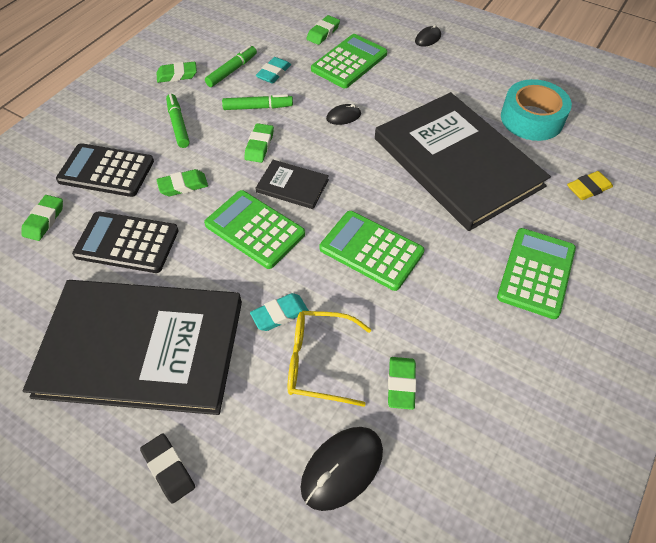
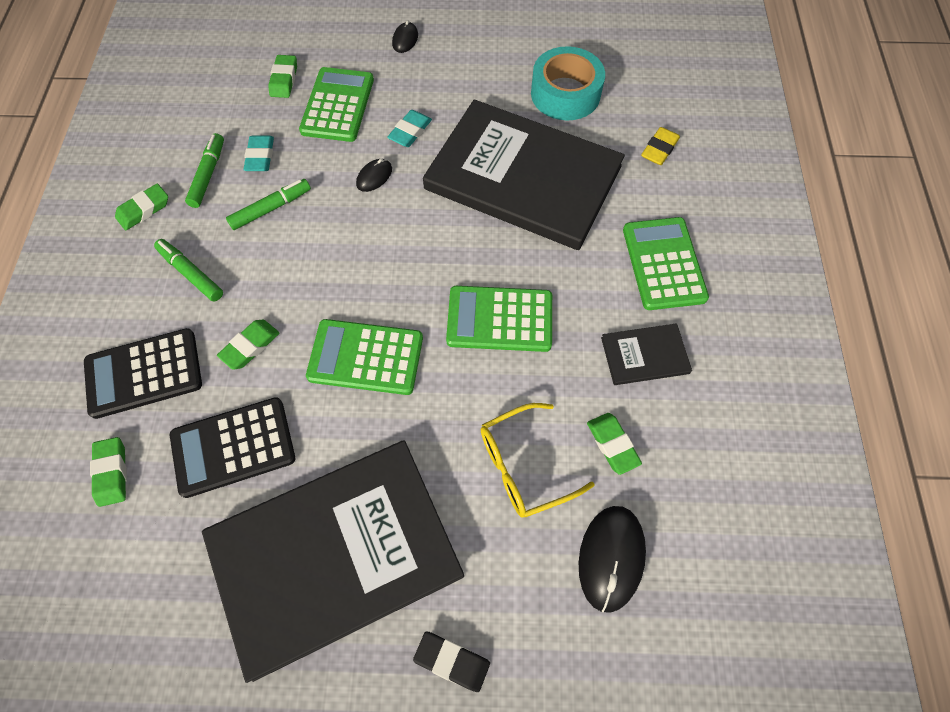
camera: 30 degrees left, 10 degrees up
(259, 146) = (304, 255): green eraser -> none
(279, 314) = (454, 438): turquoise eraser -> turquoise eraser (410, 132)
(292, 186) = (372, 286): black book -> black book (644, 355)

